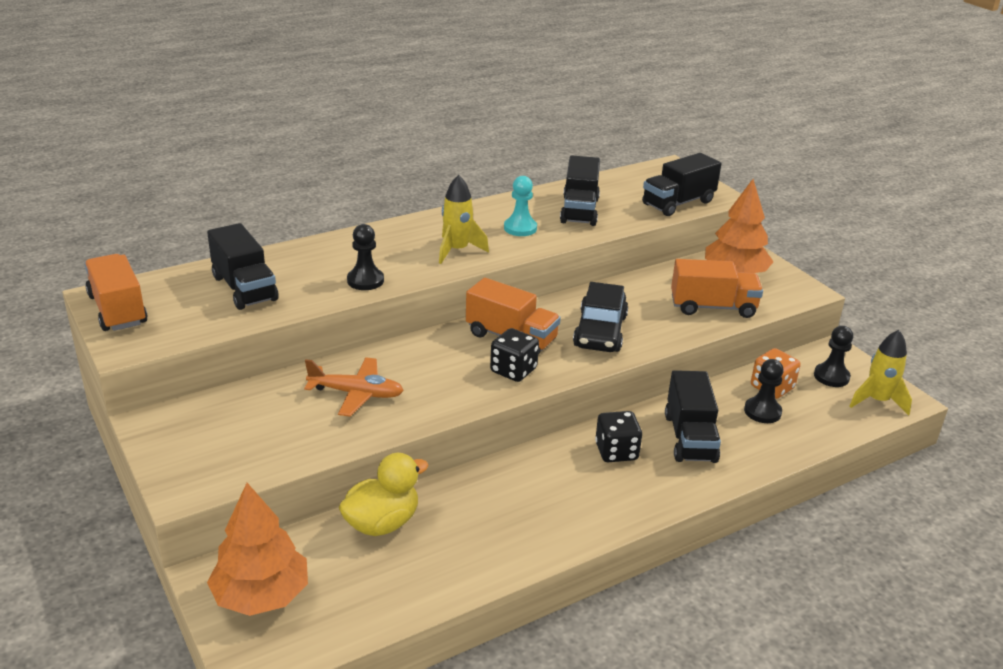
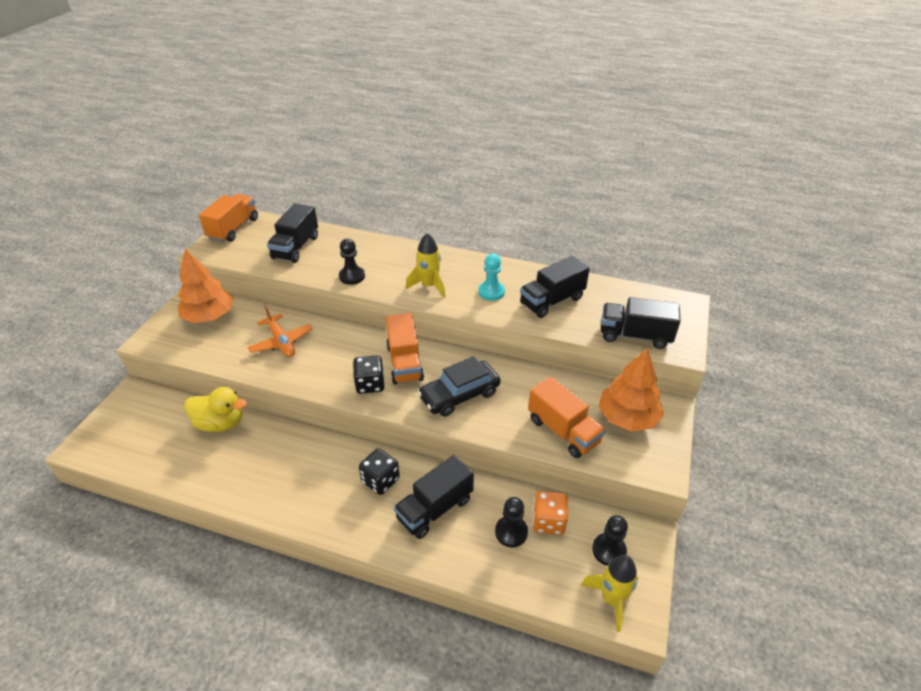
camera: 50 degrees right, 10 degrees up
(261, 595) = (131, 417): orange tree -> orange tree (209, 316)

